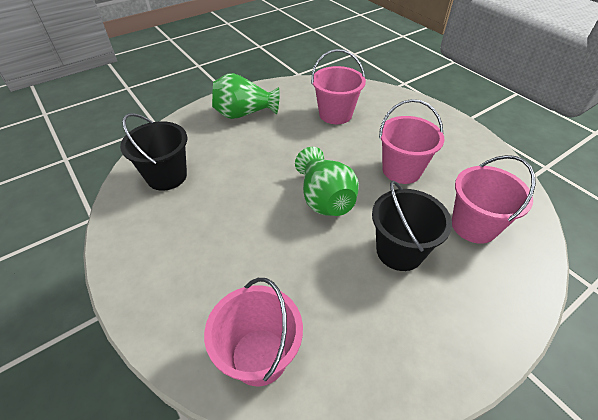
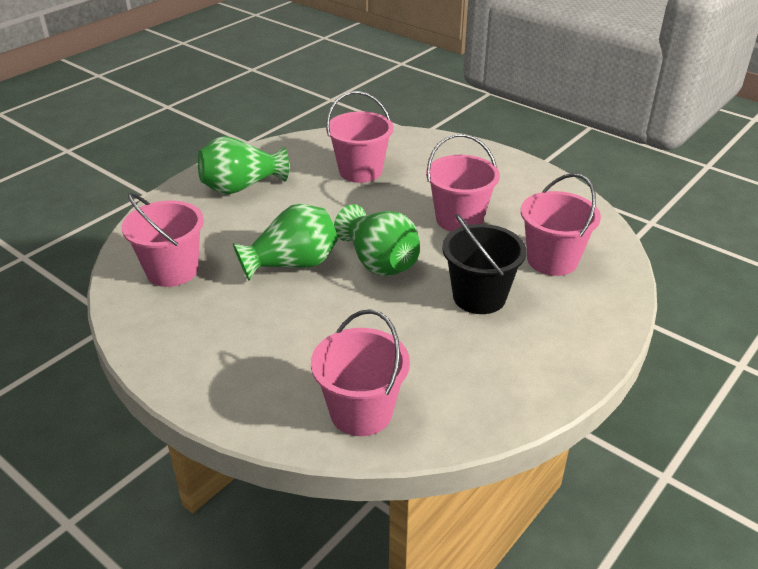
camera: 15 degrees left, 10 degrees down
(167, 176) = (172, 270): black bucket -> pink bucket
(256, 188) = (292, 264): none -> green vase

